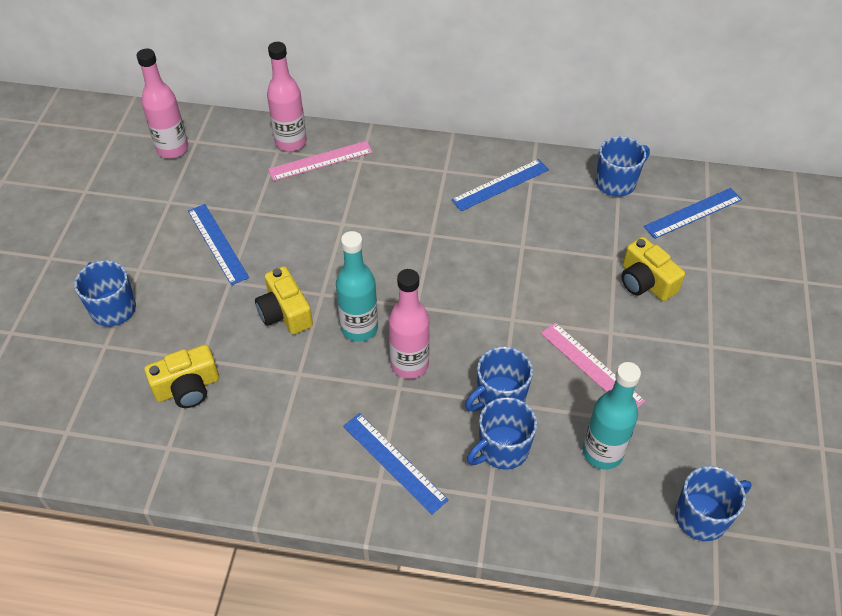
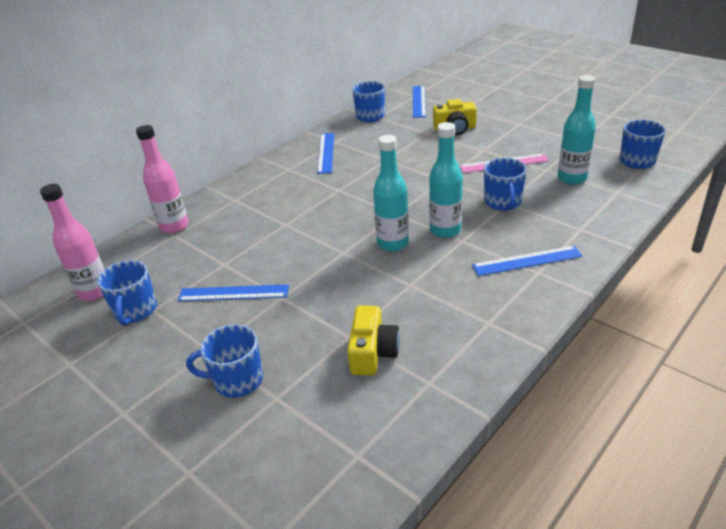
camera: 55 degrees left, 15 degrees down
(285, 312) = (343, 275): yellow camera -> none
(320, 161) = (212, 217): pink ruler -> none
(409, 364) = (445, 230): pink bottle -> turquoise bottle
(502, 449) = (545, 213): blue mug -> blue mug (135, 311)

